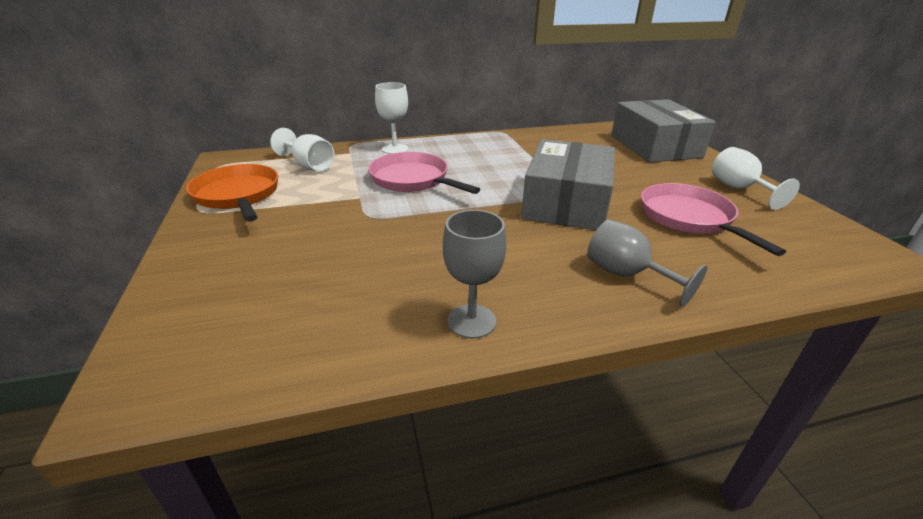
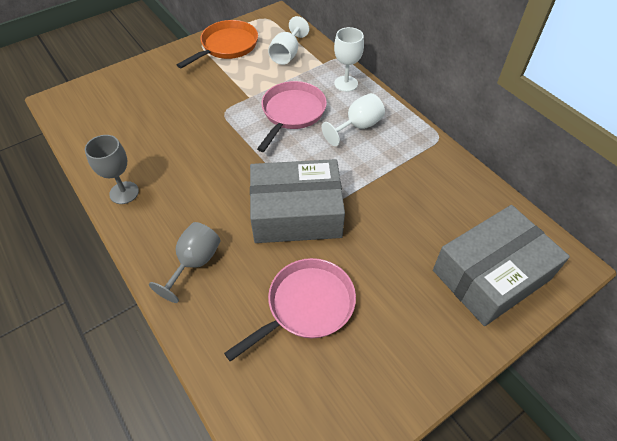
camera: 70 degrees right, 20 degrees up
(738, 189) = (403, 357): white goblet -> white goblet (358, 126)

